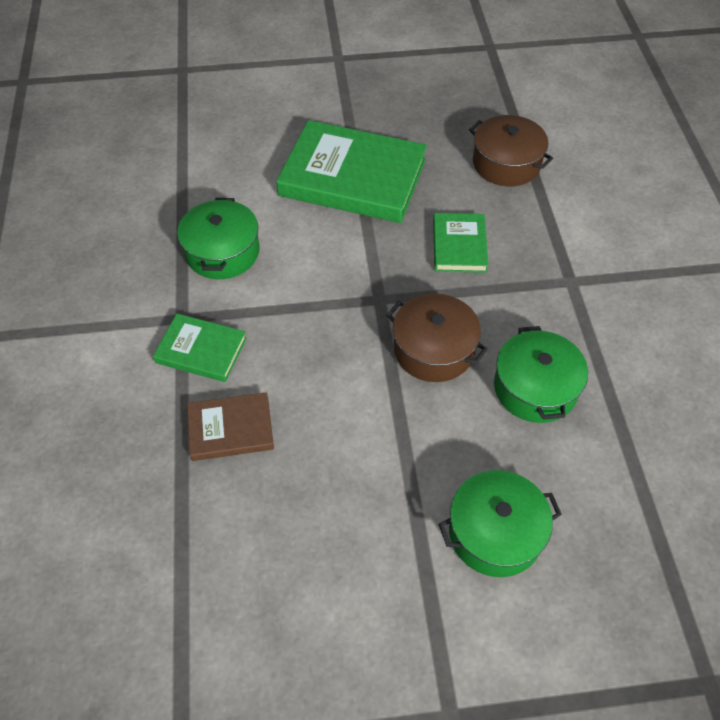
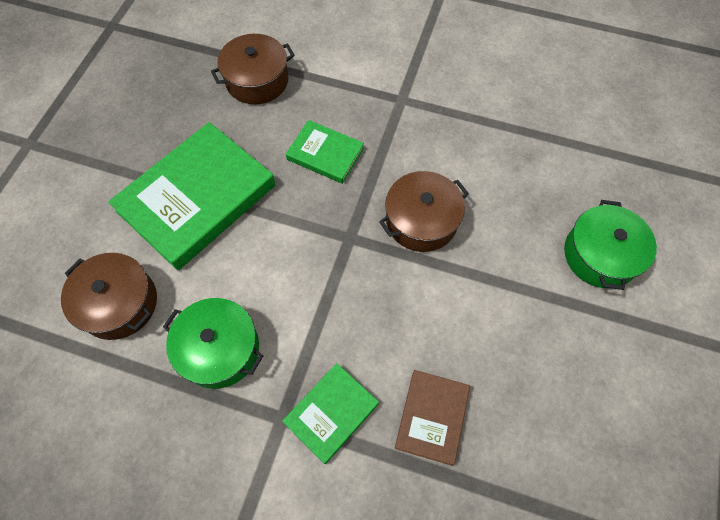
camera: 65 degrees left, 10 degrees up
(230, 174) = (119, 303): none -> brown pot
(535, 388) = (488, 170): green pot -> none

